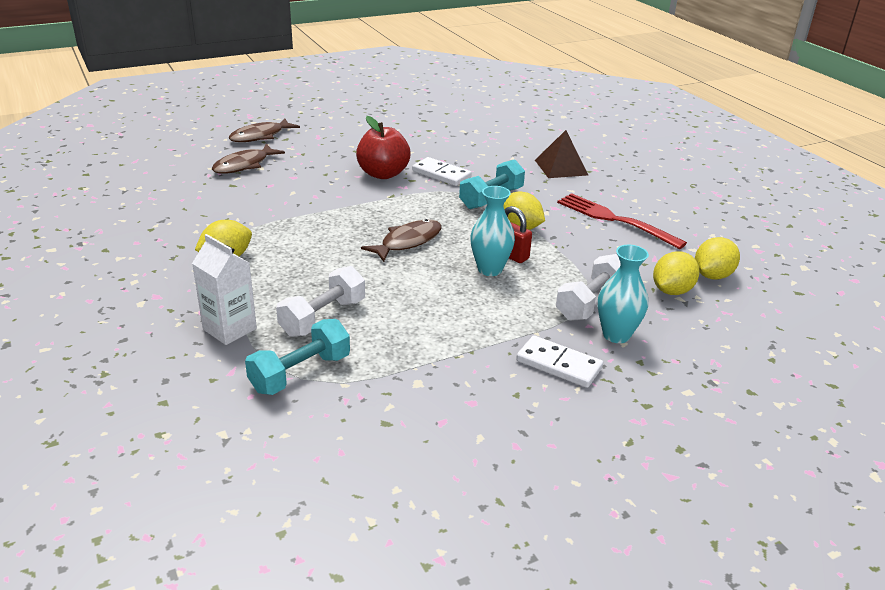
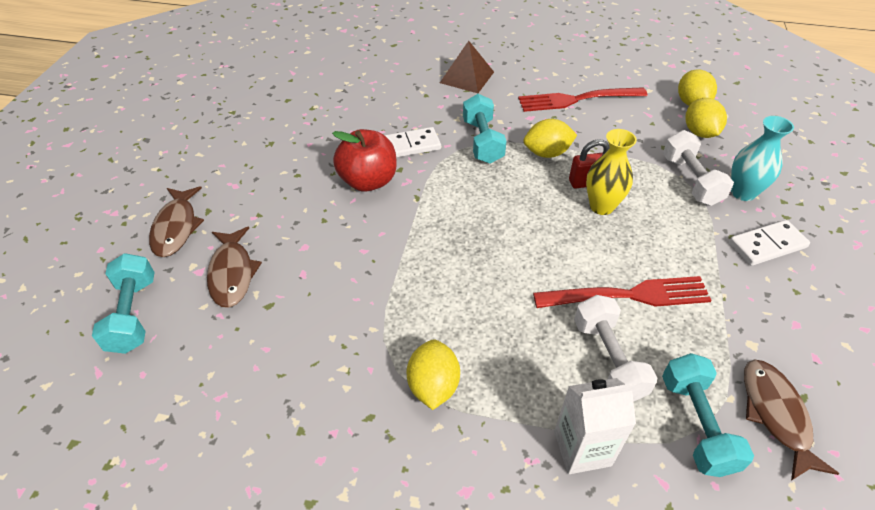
camera: 50 degrees left, 15 degrees up
(182, 153) = (133, 315): none -> turquoise dumbbell
(401, 309) = (628, 295): none -> red fork
(408, 242) = (514, 231): brown fish -> brown fish (776, 415)
(490, 269) = (601, 206): turquoise vase -> yellow vase

